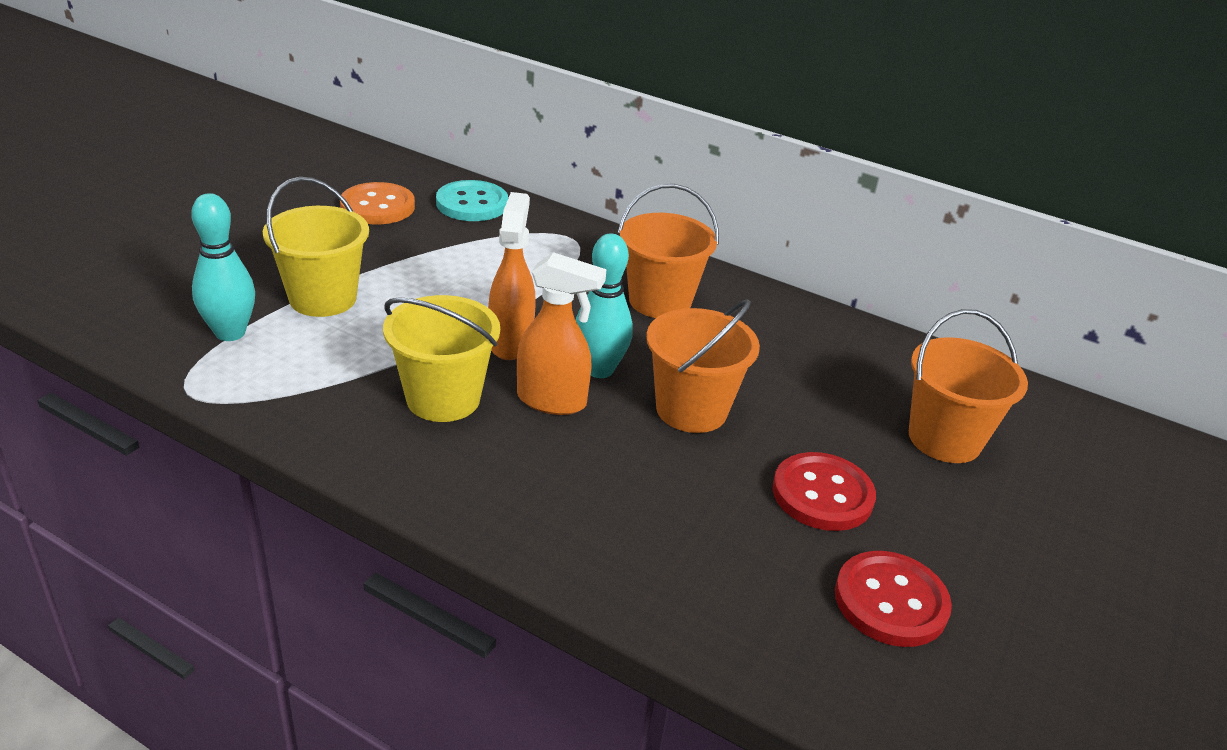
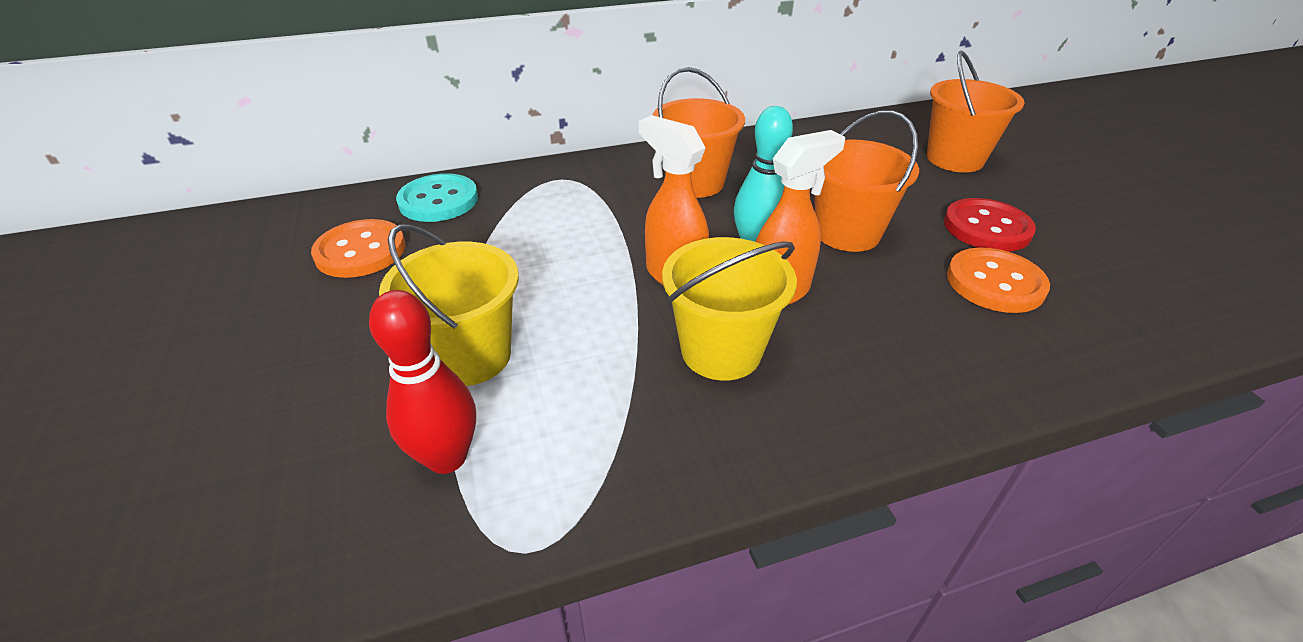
camera: 45 degrees left, 5 degrees up
(230, 333) = (447, 457): turquoise bowling pin -> red bowling pin
(721, 521) = (995, 283): none -> orange button
(890, 601) = (1117, 256): red button -> none

